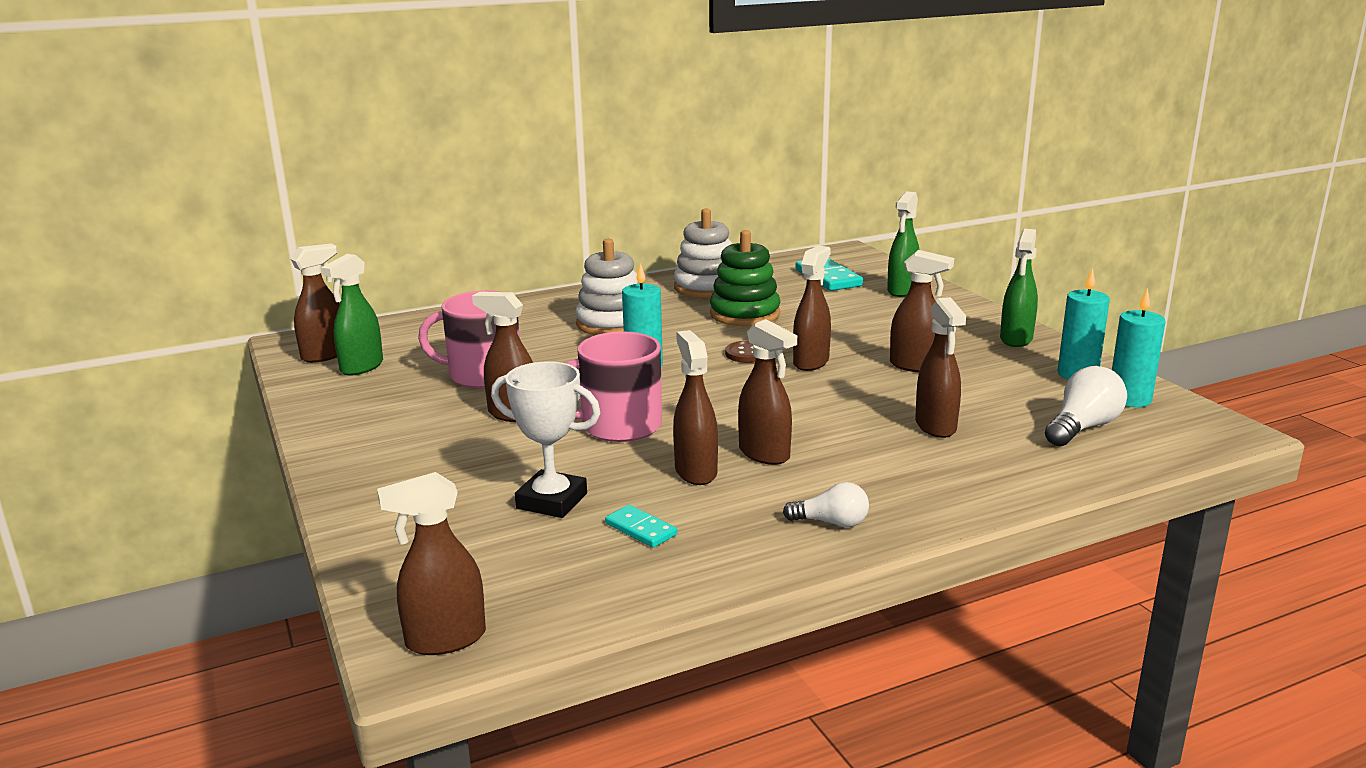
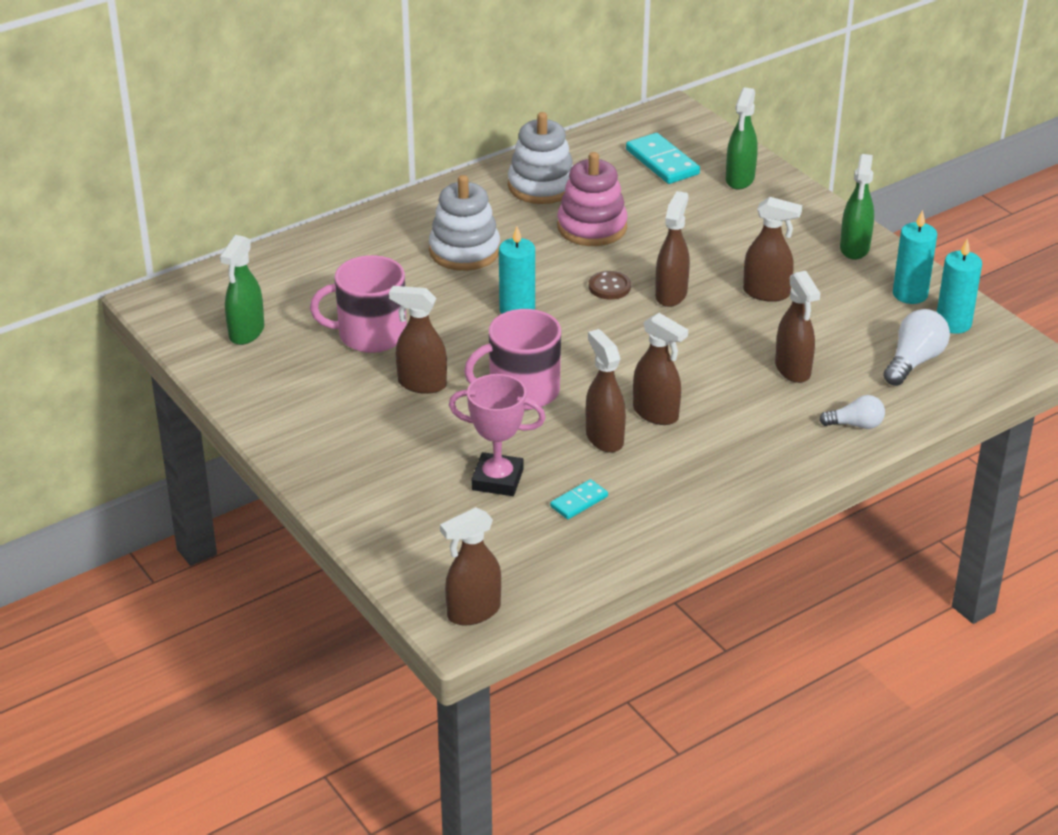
camera: 10 degrees left, 15 degrees up
(325, 355) = (200, 318): brown spray bottle -> none
(552, 501) = (497, 480): white trophy -> pink trophy
(640, 529) = (579, 502): turquoise domino -> turquoise domino turned 75 degrees counterclockwise
(745, 314) = (592, 227): green stacking toy -> pink stacking toy
(831, 523) = (724, 482): white light bulb -> white light bulb (855, 425)

